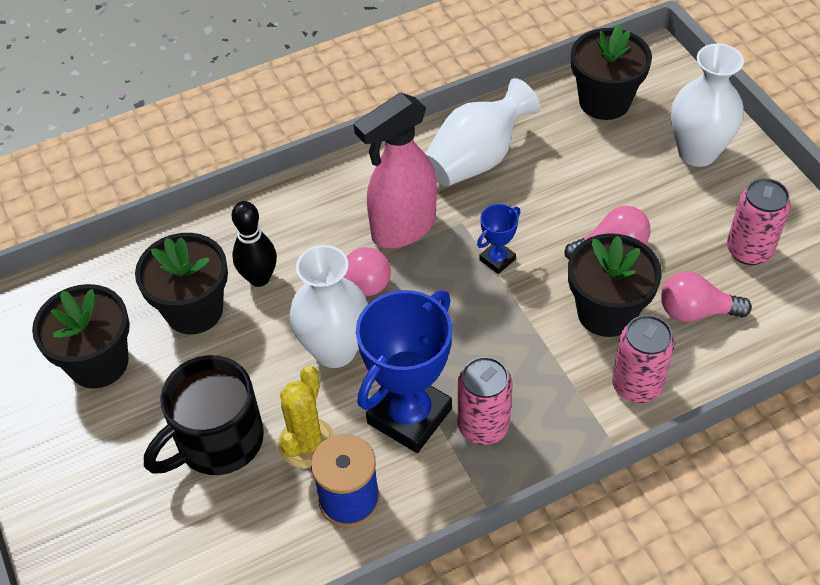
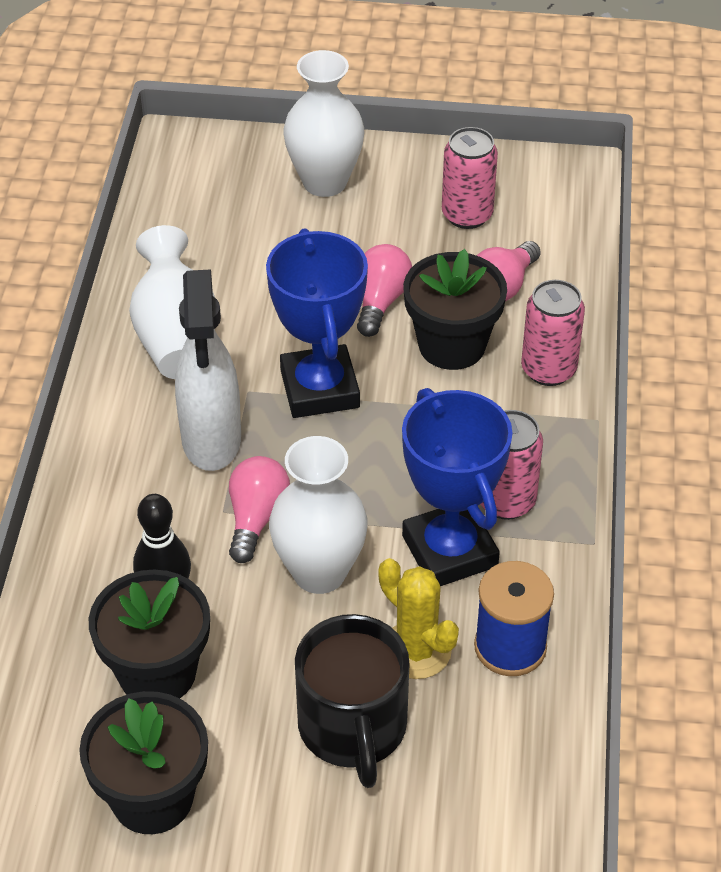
camera: 60 degrees left, 5 degrees down
(402, 229) = (211, 441): pink spray bottle -> white spray bottle
(497, 259) = (319, 389): blue trophy -> blue trophy, size x2.17
(604, 101) = (197, 206): black flower pot -> none

